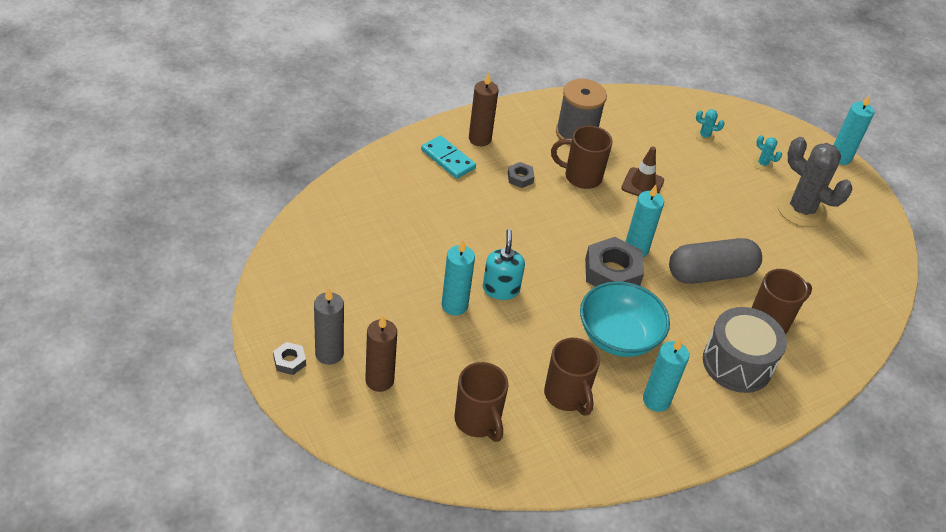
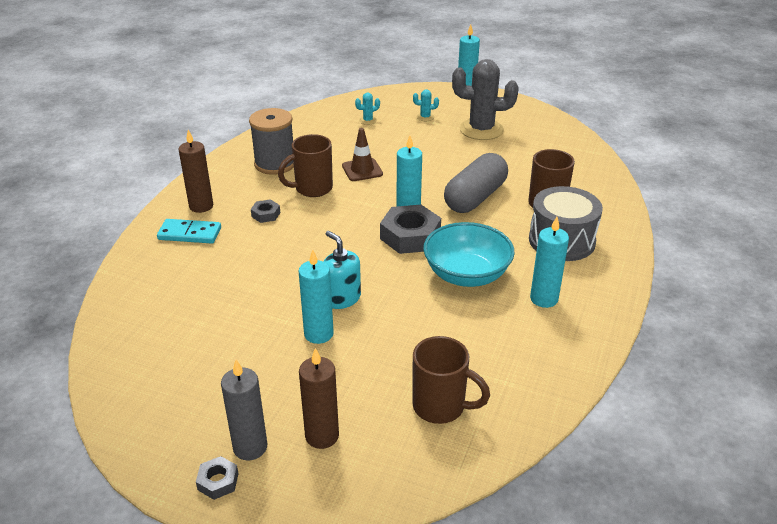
camera: 35 degrees left, 10 degrees down
(567, 396) = (482, 339): brown mug -> none

